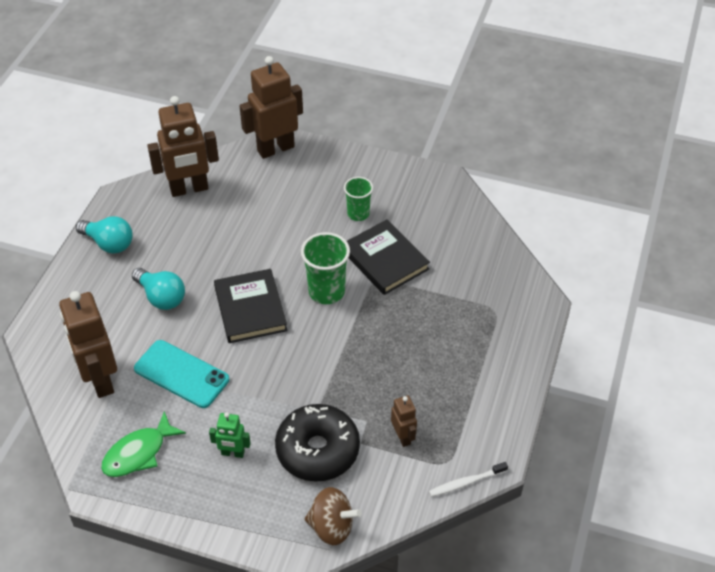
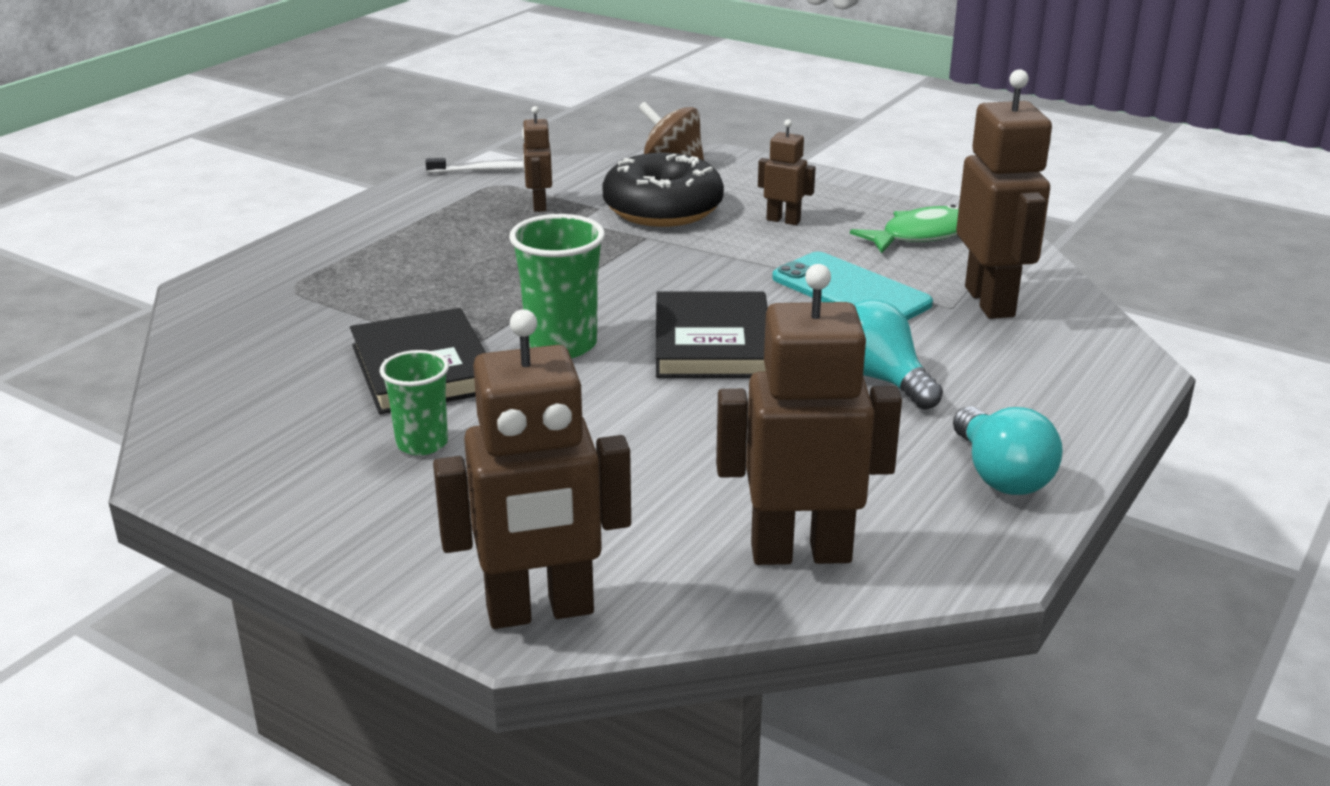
camera: 165 degrees left, 20 degrees down
(109, 243) = (1000, 475): turquoise light bulb -> turquoise light bulb turned 150 degrees counterclockwise
(233, 453) = (783, 220): green robot -> brown robot

